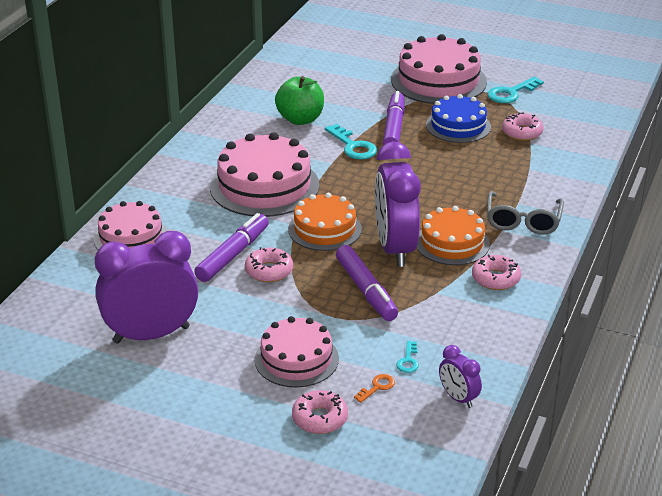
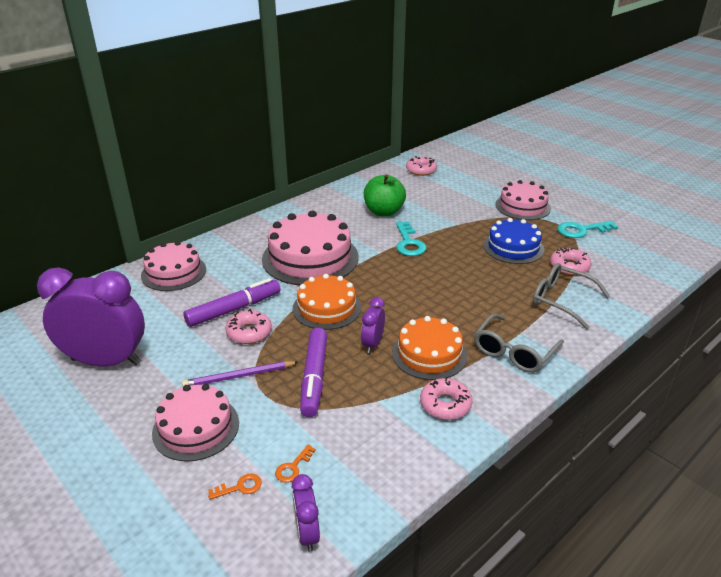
camera: 25 degrees right, 0 degrees up
(296, 309) = (239, 376): none -> purple pencil
(320, 418) = (158, 503): pink donut -> pink donut (421, 170)
(394, 127) = (455, 235): purple marker -> none
(395, 248) = (372, 344): purple clock -> purple clock, size x0.46
(408, 360) = (293, 467): turquoise key -> orange key
(438, 80) = (522, 206): pink cake -> pink cake, size x0.64
(534, 166) = (561, 300): none -> grey glasses

